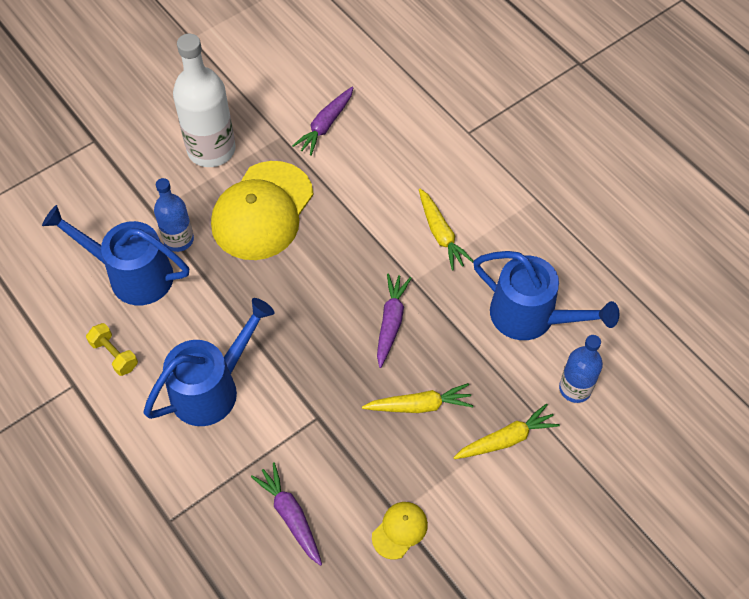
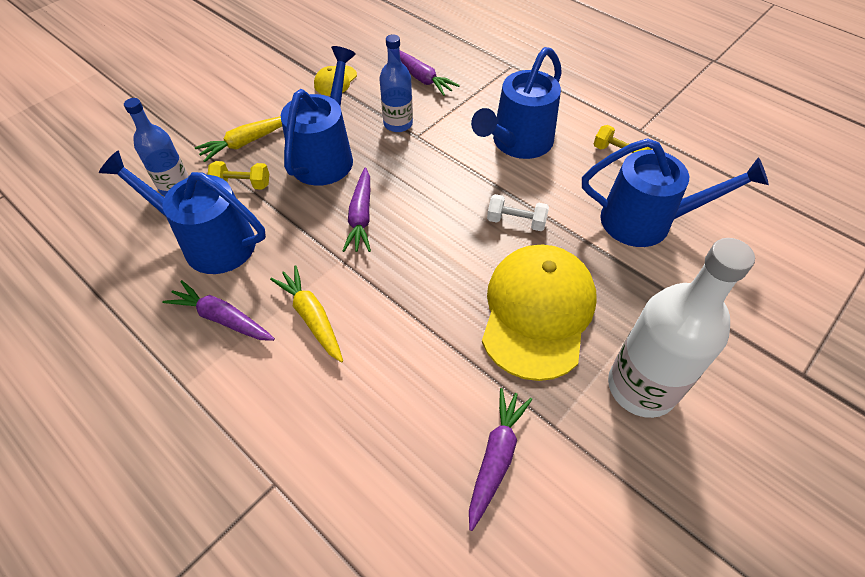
camera: 170 degrees right, 5 degrees down
(179, 240) = (618, 264): blue bottle -> blue bottle (398, 124)
(249, 294) = (516, 221): none -> white dumbbell
(419, 405) = (326, 155): yellow carrot -> blue watering can
(506, 380) = (242, 184): none -> yellow dumbbell
(512, 244) = (222, 318): none -> purple carrot

